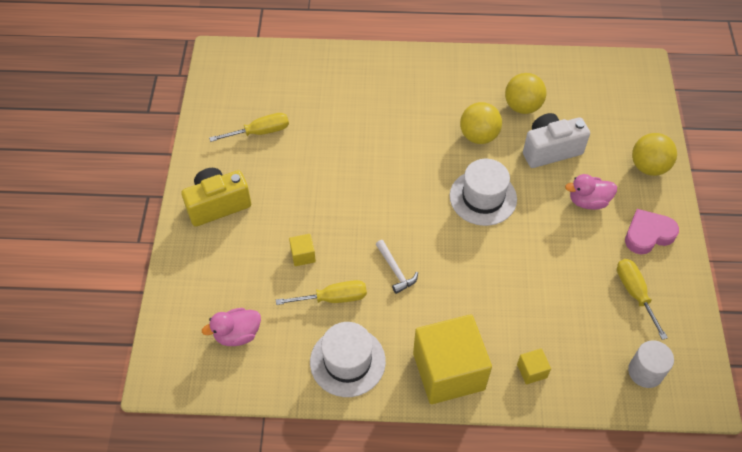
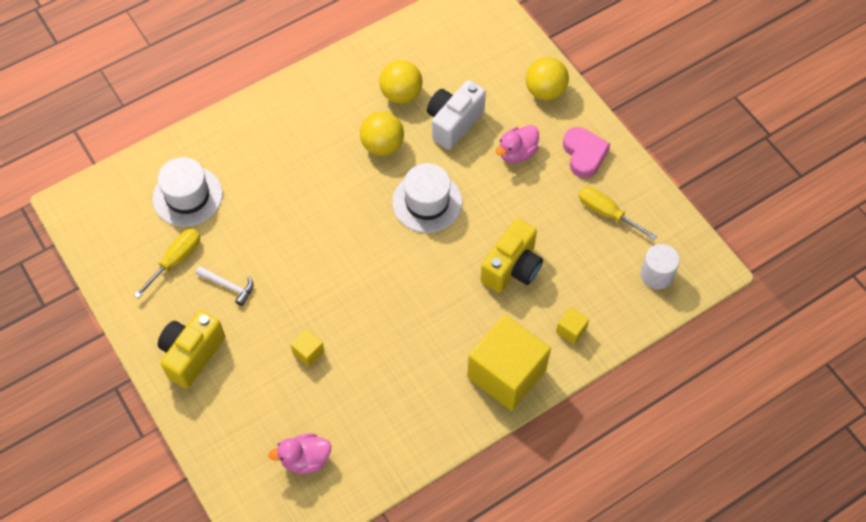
camera: 35 degrees left, 5 degrees up
(237, 334) = (305, 459): pink duck -> pink duck turned 45 degrees clockwise
(333, 298) = (365, 374): yellow screwdriver -> none
(347, 361) = (418, 420): white hat -> white hat (187, 196)
(395, 270) = (400, 315): white hammer -> white hammer (228, 286)
(517, 289) = (512, 268): none -> yellow camera
(648, 234) = (584, 154): pink heart -> pink heart turned 135 degrees clockwise

